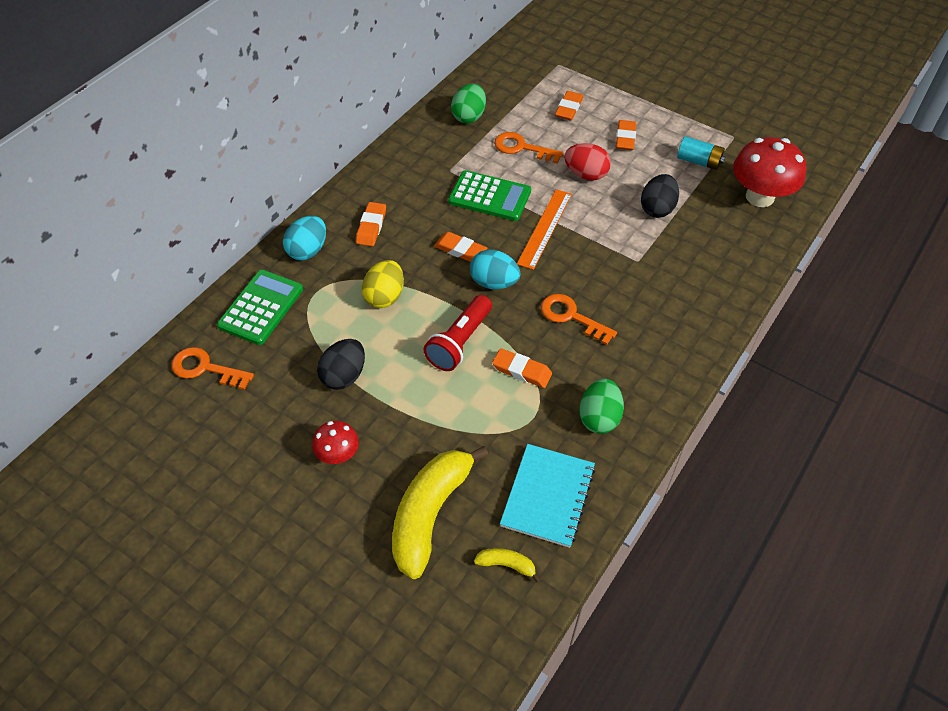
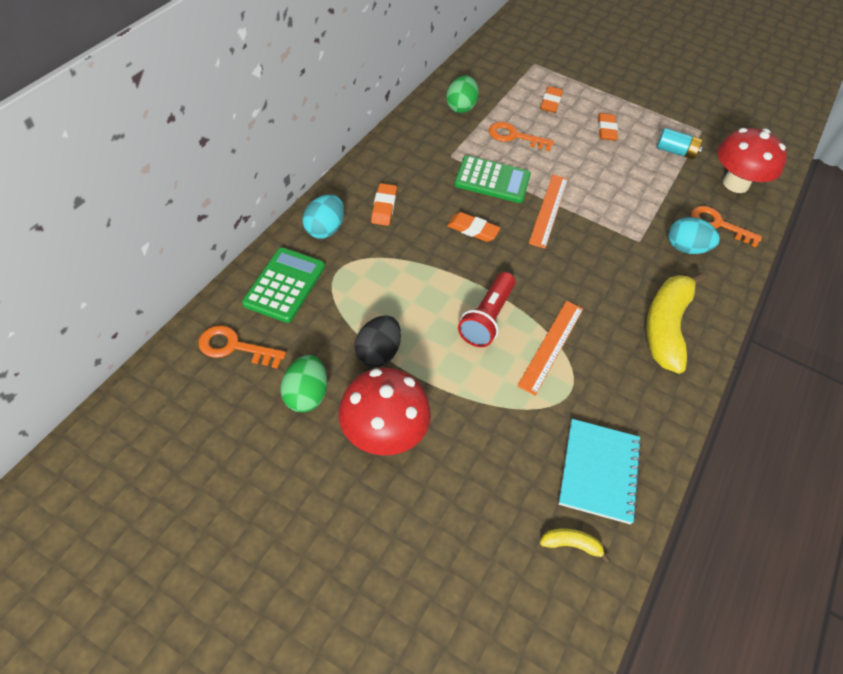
camera: 10 degrees left, 0 degrees up
(338, 455) = (383, 434): red mushroom -> red mushroom, size x1.88
(385, 296) = (407, 274): yellow egg -> none
(430, 513) = (486, 493): yellow banana -> yellow banana (666, 327)
(494, 282) = (510, 261): turquoise egg -> turquoise egg (686, 248)
(522, 371) = (551, 346): orange eraser -> orange ruler
(571, 317) = (588, 293): orange key -> orange key (718, 225)
(586, 174) = (577, 161): red egg -> none
(599, 418) = (633, 391): green egg -> green egg (306, 395)
(657, 209) = (647, 193): black egg -> none

